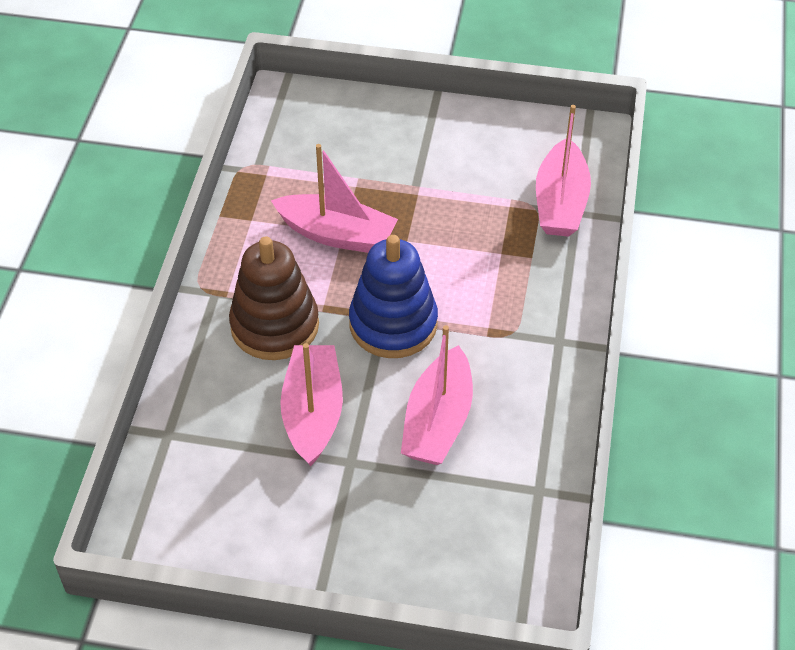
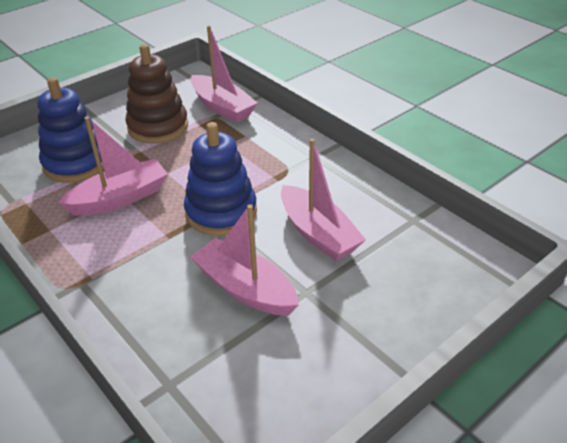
camera: 50 degrees left, 10 degrees down
(275, 326) = (150, 267): brown stacking toy -> brown stacking toy (158, 127)
(350, 162) = (76, 163): none -> blue stacking toy

